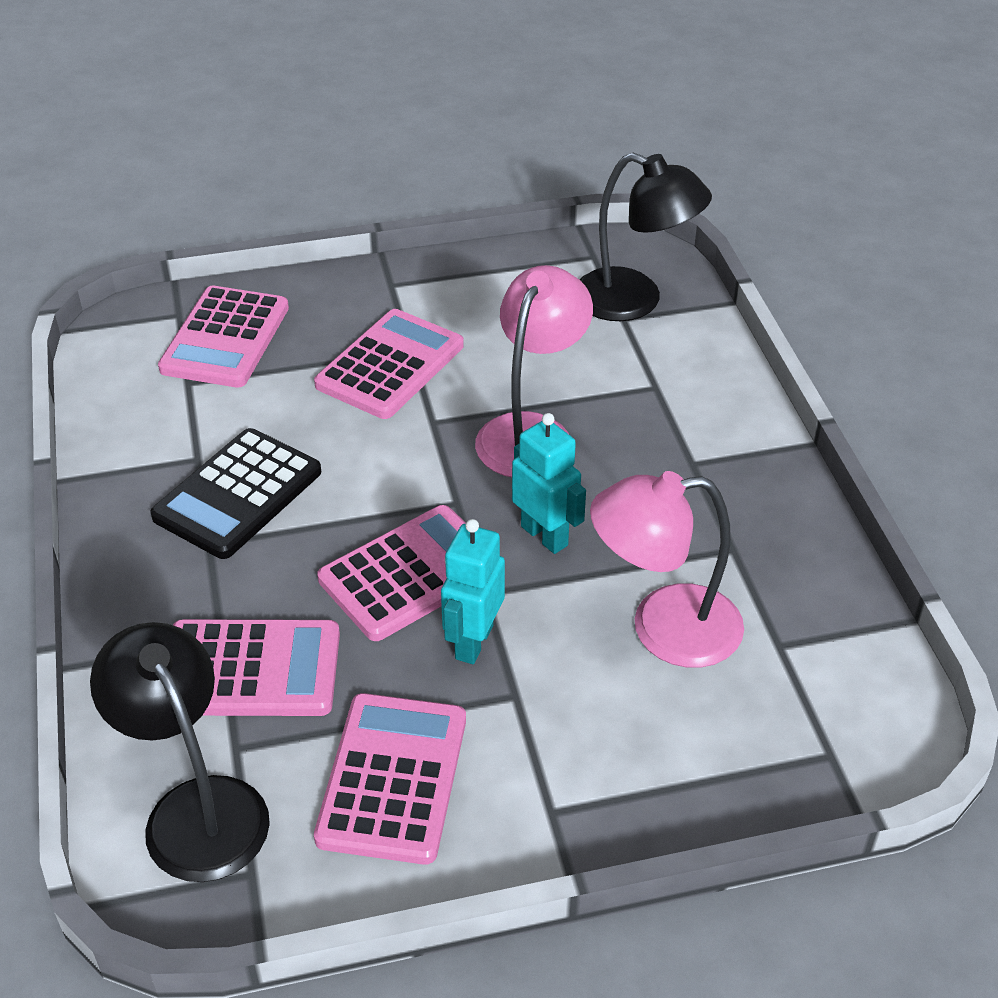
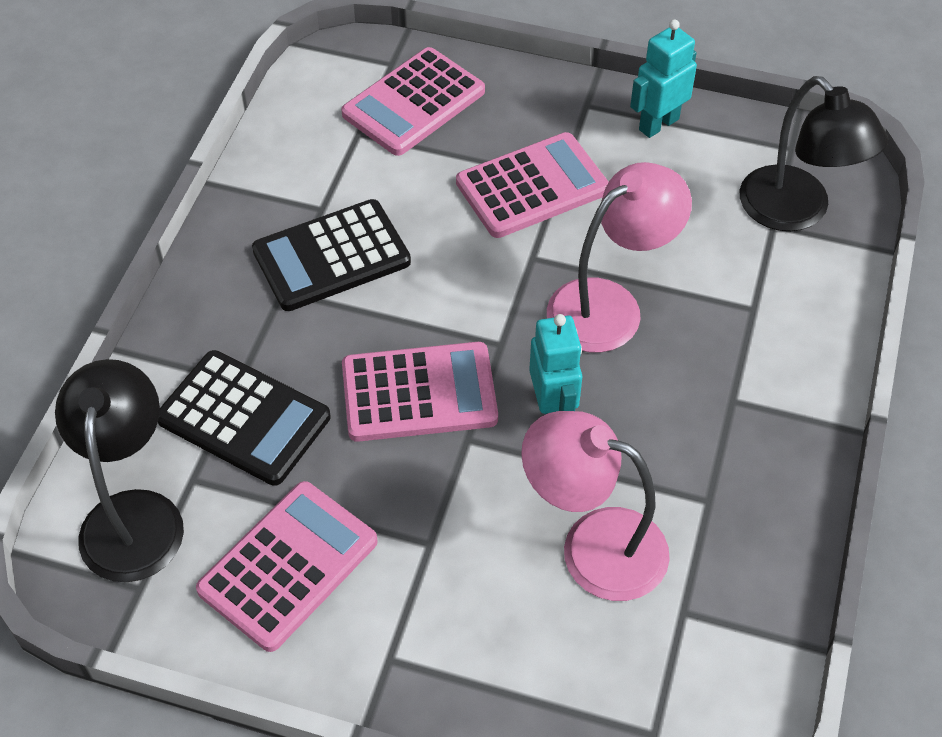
camera: 30 degrees right, 10 degrees up
(251, 670) = (244, 418): pink calculator -> black calculator
(473, 642) = (428, 479): turquoise robot -> turquoise robot (658, 124)

